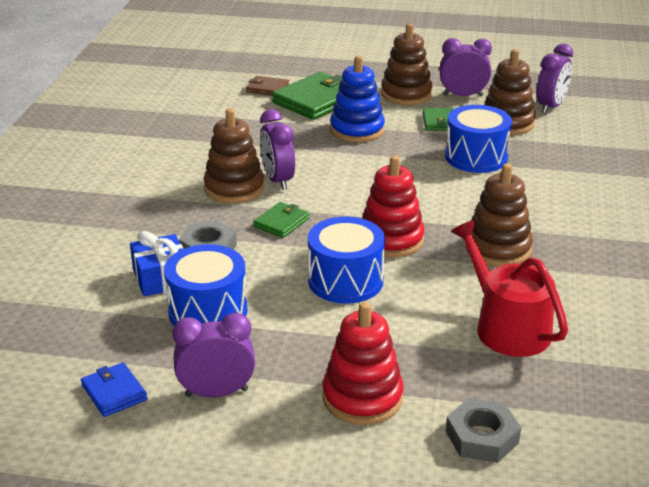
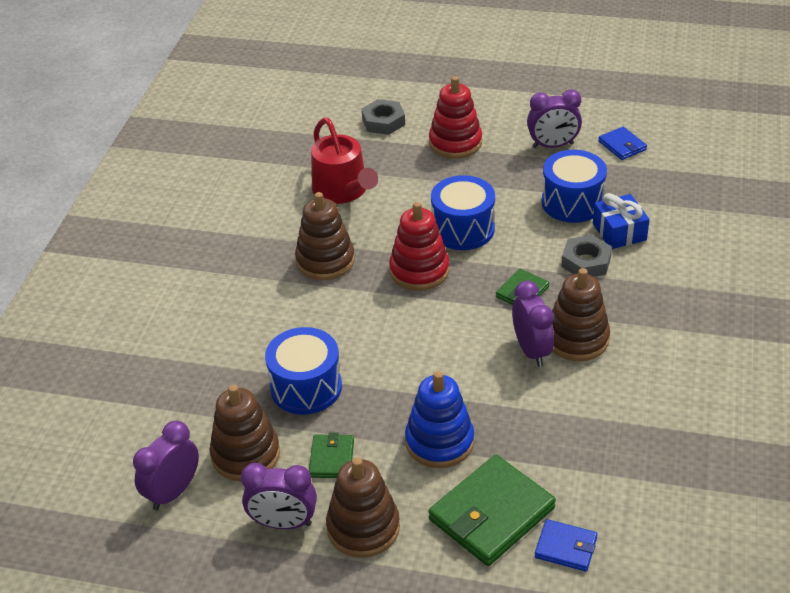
camera: 175 degrees left, 10 degrees up
(267, 89) = (565, 547): brown wallet -> blue wallet

